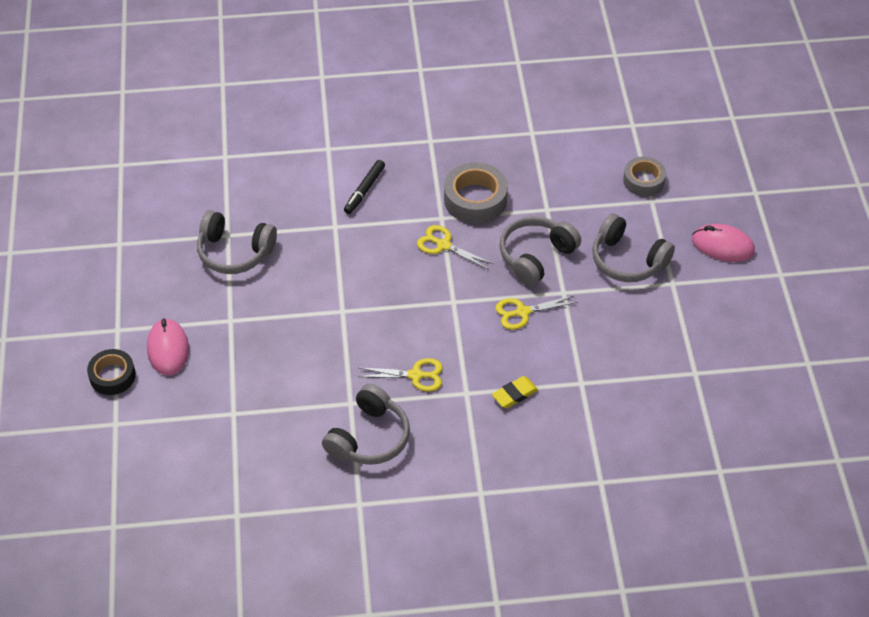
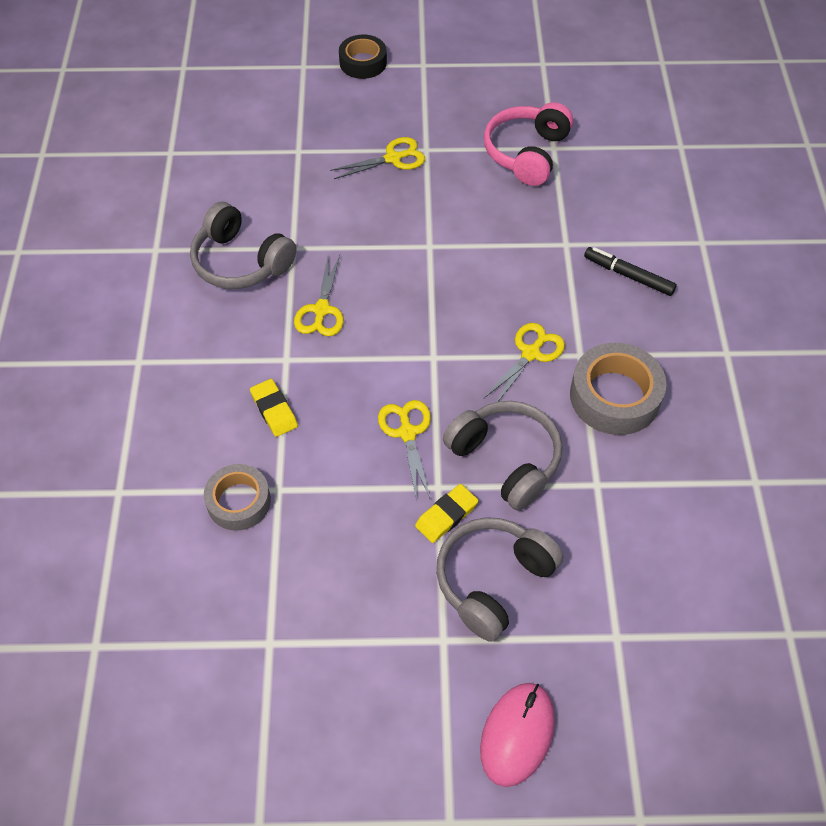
camera: 95 degrees right, 5 degrees up
(168, 349) = (392, 101): pink mouse -> none
(235, 252) = (527, 153): grey headphones -> pink headphones
(242, 342) = (393, 158): none -> yellow scissors
(585, 286) = (446, 515): none -> yellow eraser
(643, 180) = (661, 631): grey tape -> grey tape (239, 501)

